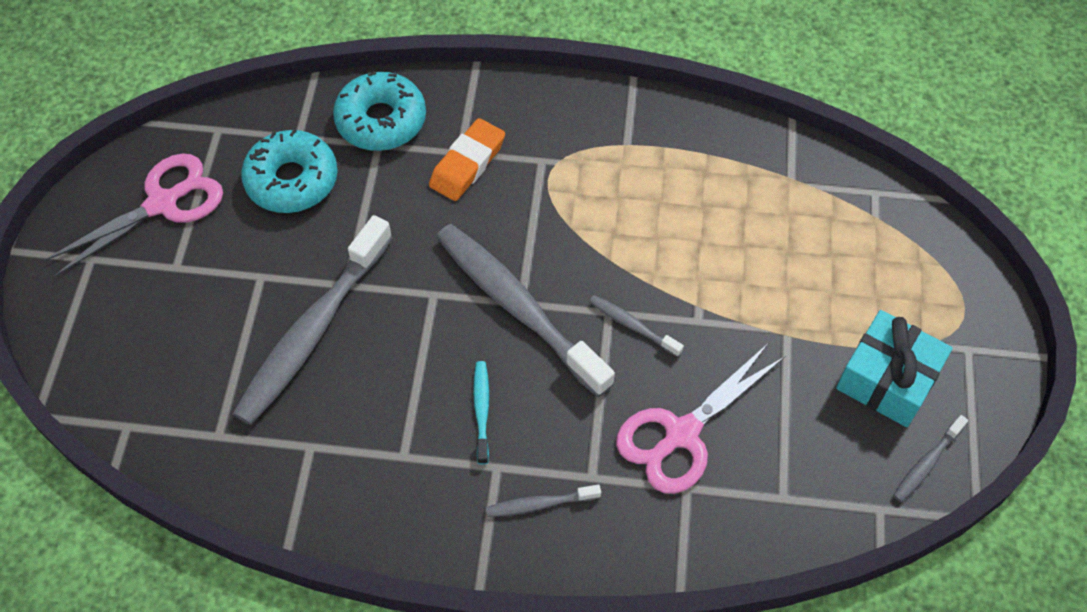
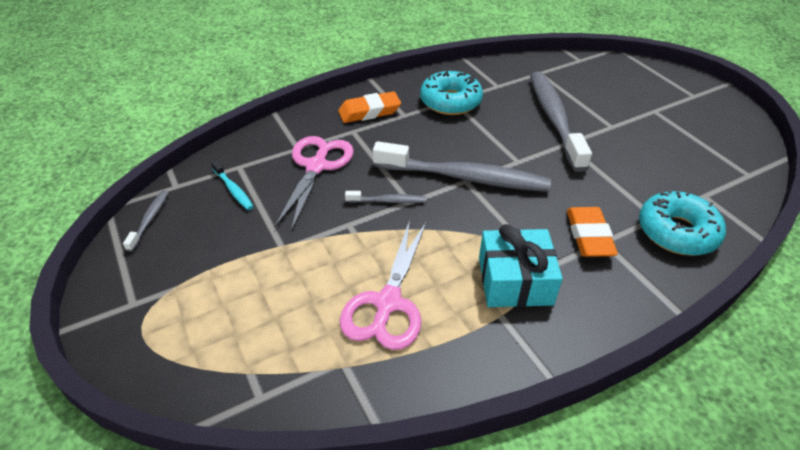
camera: 145 degrees right, 15 degrees down
(162, 203) = (707, 129): pink scissors -> pink scissors (388, 303)
(292, 180) = (668, 172): turquoise donut -> turquoise donut (450, 101)
(481, 410) = (434, 129): turquoise toothbrush -> turquoise toothbrush (233, 190)
(539, 504) = (369, 112): grey toothbrush -> orange eraser
(887, 379) = (193, 253): turquoise gift -> turquoise gift (515, 280)

